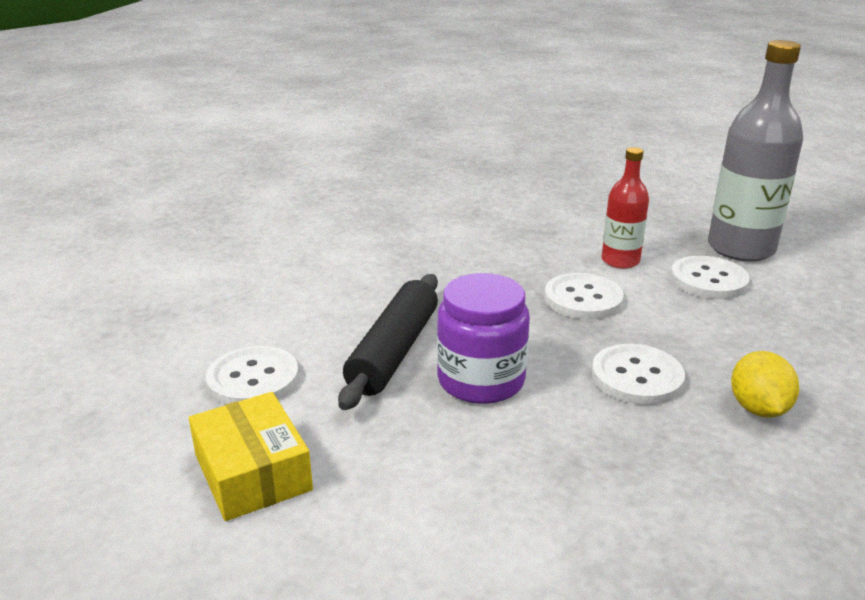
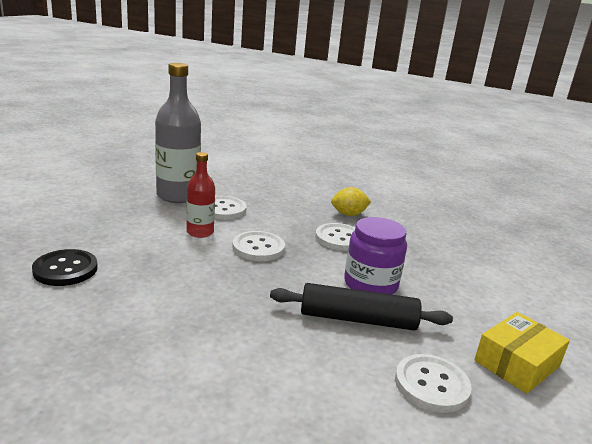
camera: 105 degrees left, 5 degrees down
(513, 196) = (65, 269): none -> black button

